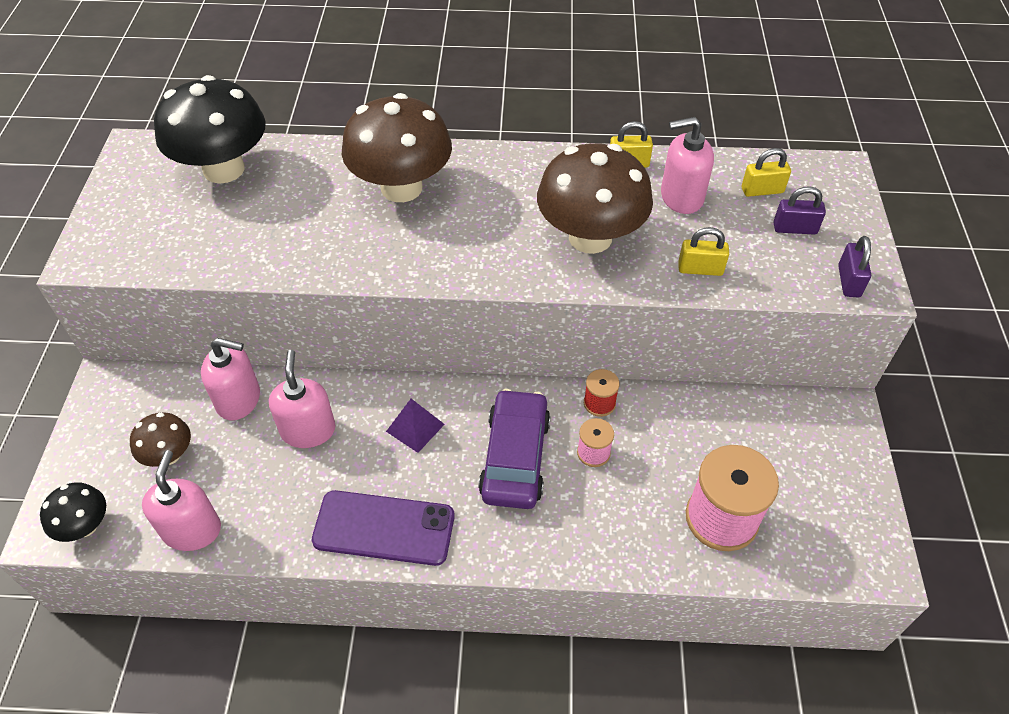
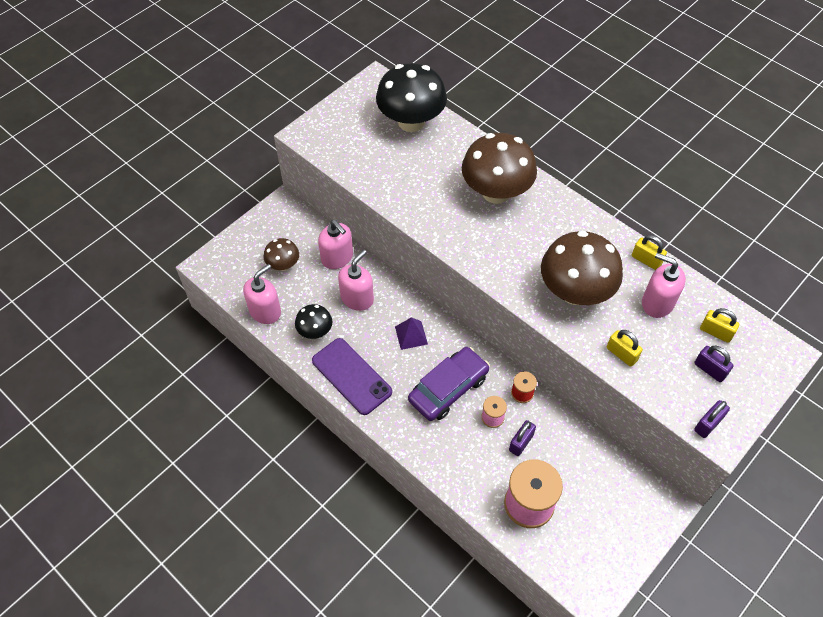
camera: 40 degrees right, 5 degrees up
(85, 526) = (222, 275): black mushroom -> black mushroom (315, 331)
(649, 457) = (521, 442): none -> purple padlock

